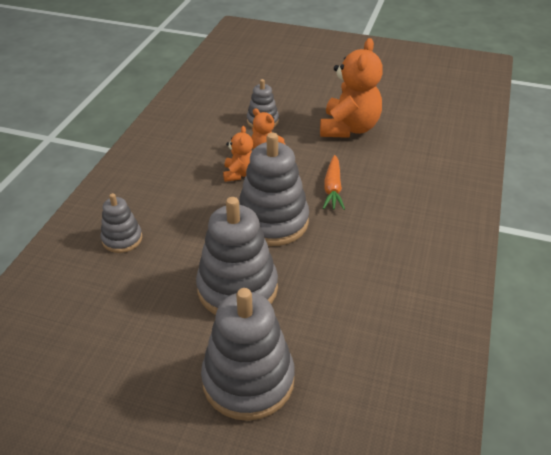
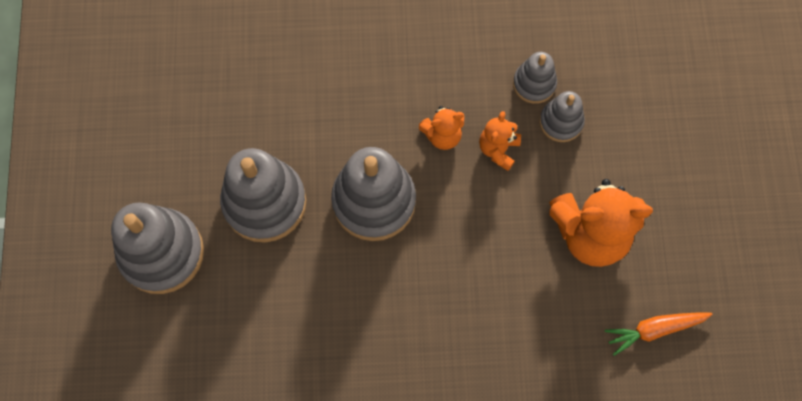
camera: 70 degrees right, 30 degrees up
(122, 239) = (293, 65): grey stacking toy -> grey stacking toy (534, 84)
(333, 188) = (456, 248): orange carrot -> orange carrot (654, 329)

